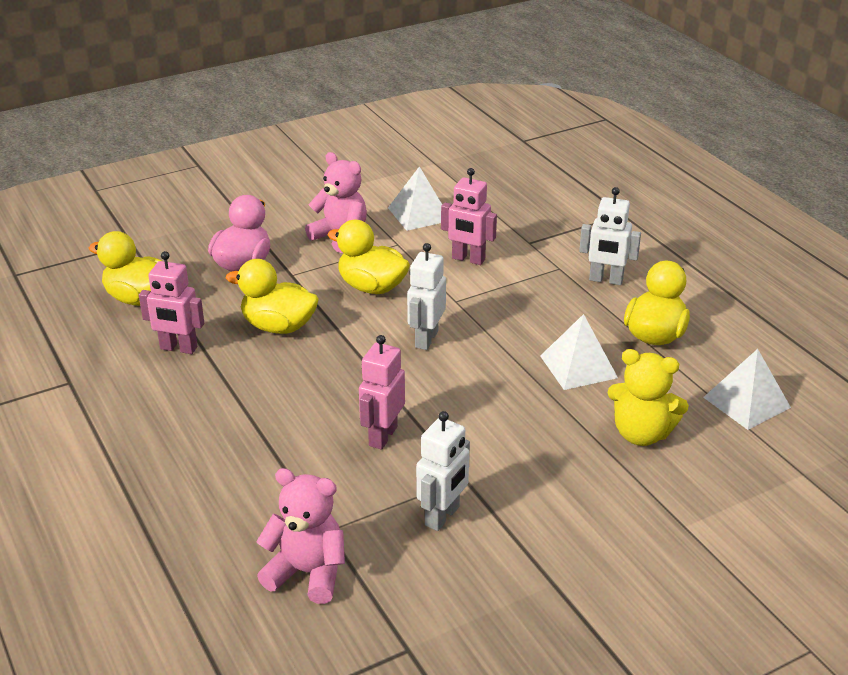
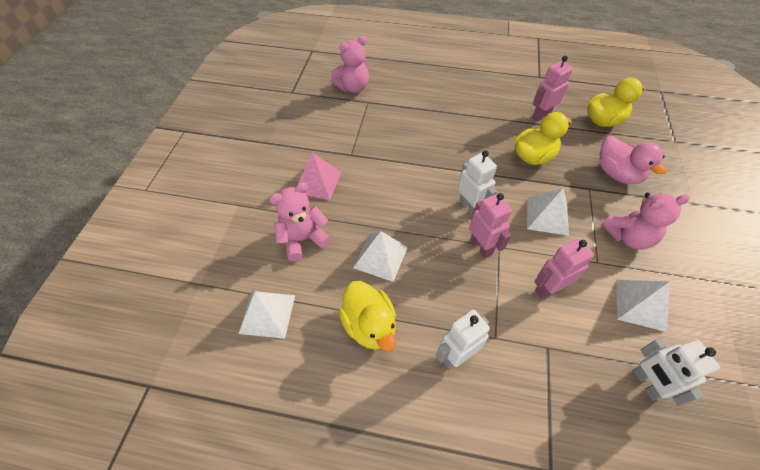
camera: 130 degrees right, 20 degrees up
(371, 287) = (547, 216): yellow duck -> white pyramid
(382, 436) = (406, 145): pink robot -> pink robot (481, 247)
(443, 516) = (337, 135): white robot -> white robot (646, 383)
(550, 477) = (317, 182): none -> pink pyramid
(641, 434) = (303, 239): yellow teddy bear -> pink teddy bear

